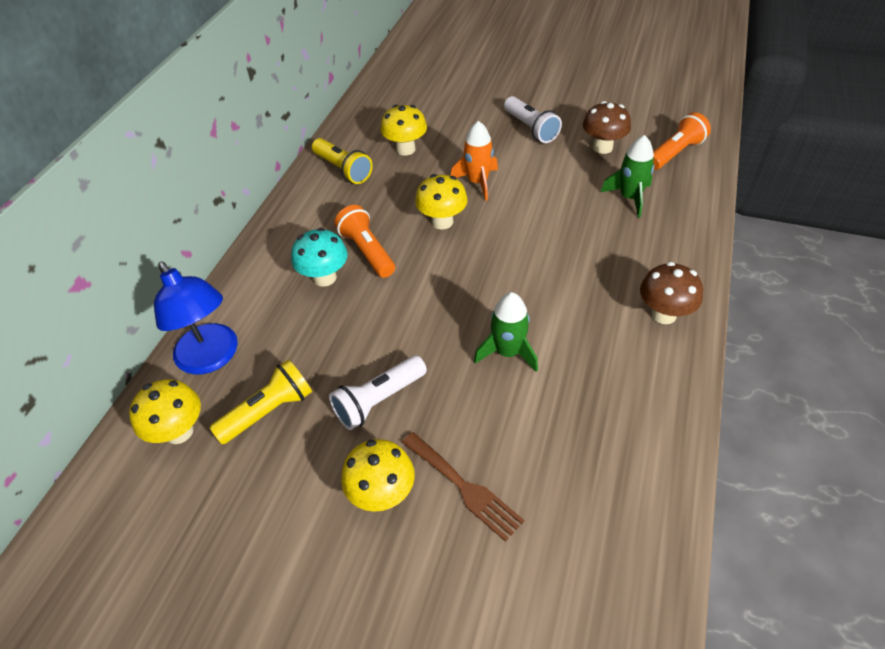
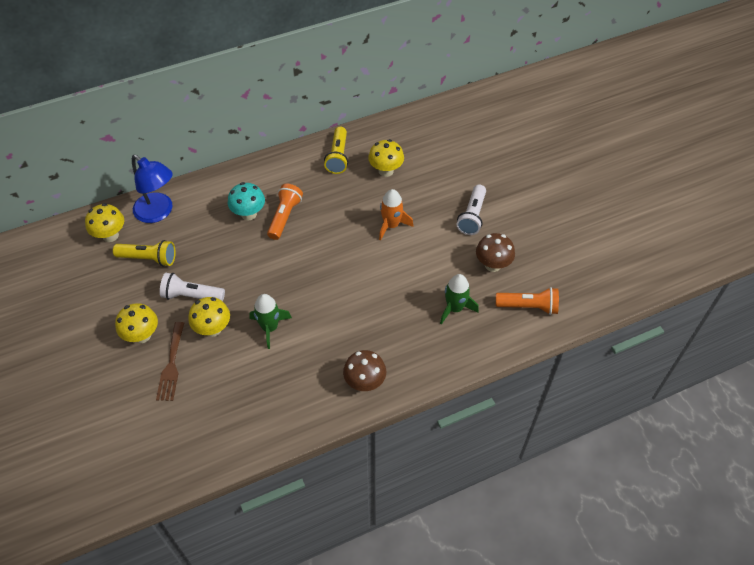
camera: 45 degrees right, 5 degrees up
(212, 358) = (158, 212): blue lamp -> blue lamp turned 60 degrees counterclockwise
(442, 222) = (340, 232): yellow mushroom -> yellow mushroom (213, 329)

